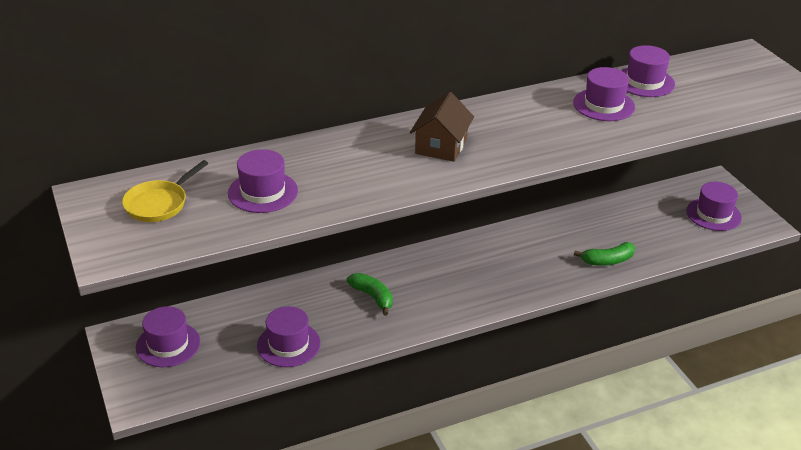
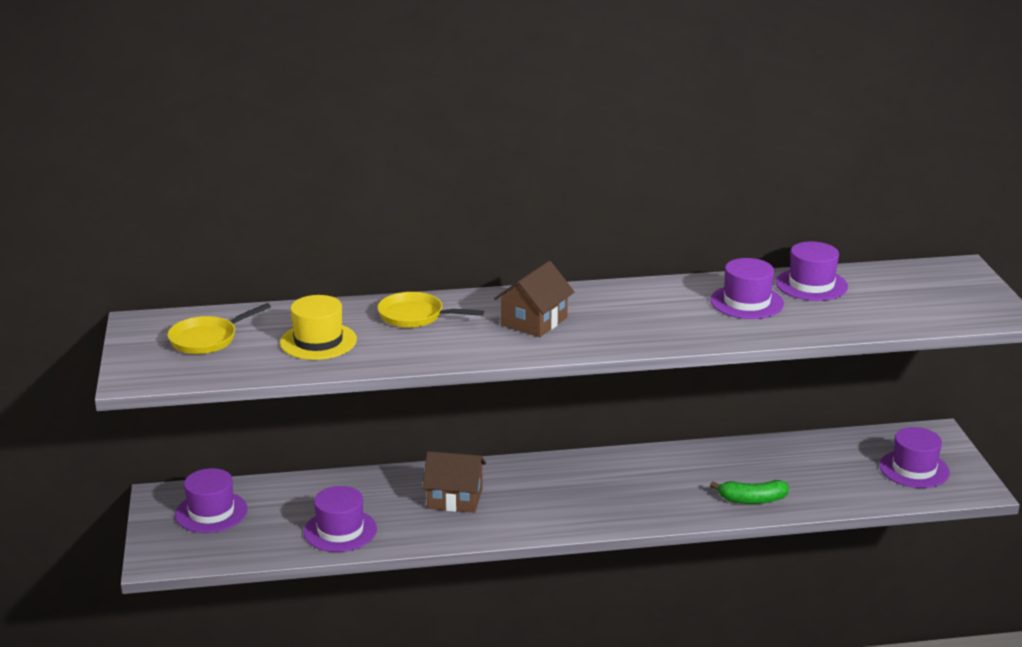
camera: 15 degrees right, 10 degrees down
(263, 192) = (318, 341): purple hat -> yellow hat
(337, 154) = (415, 316): none -> yellow pan
(372, 297) = (455, 498): green banana -> brown house

